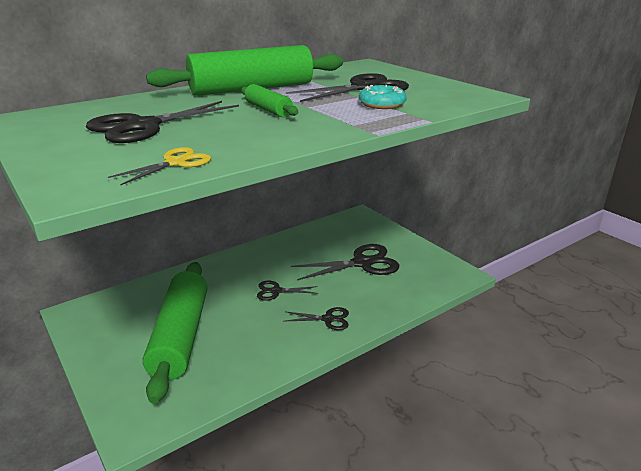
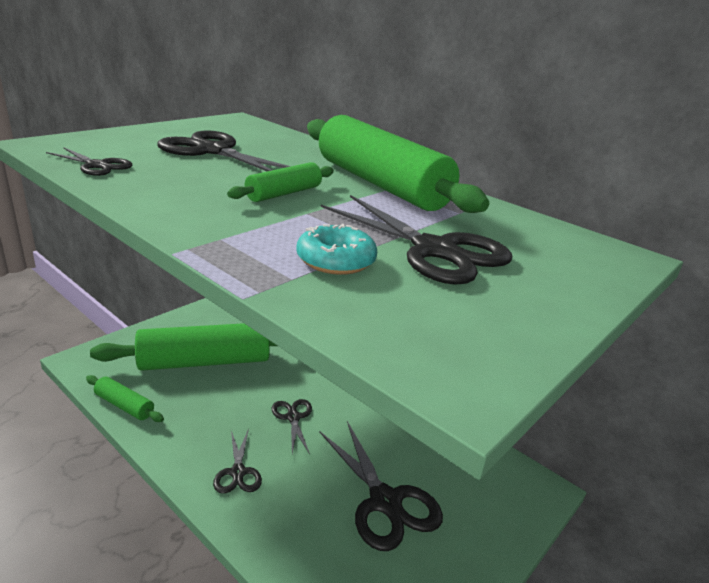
camera: 75 degrees right, 0 degrees up
(175, 163) = (97, 165): yellow scissors -> black scissors
(229, 386) = (124, 405): none -> green rolling pin

